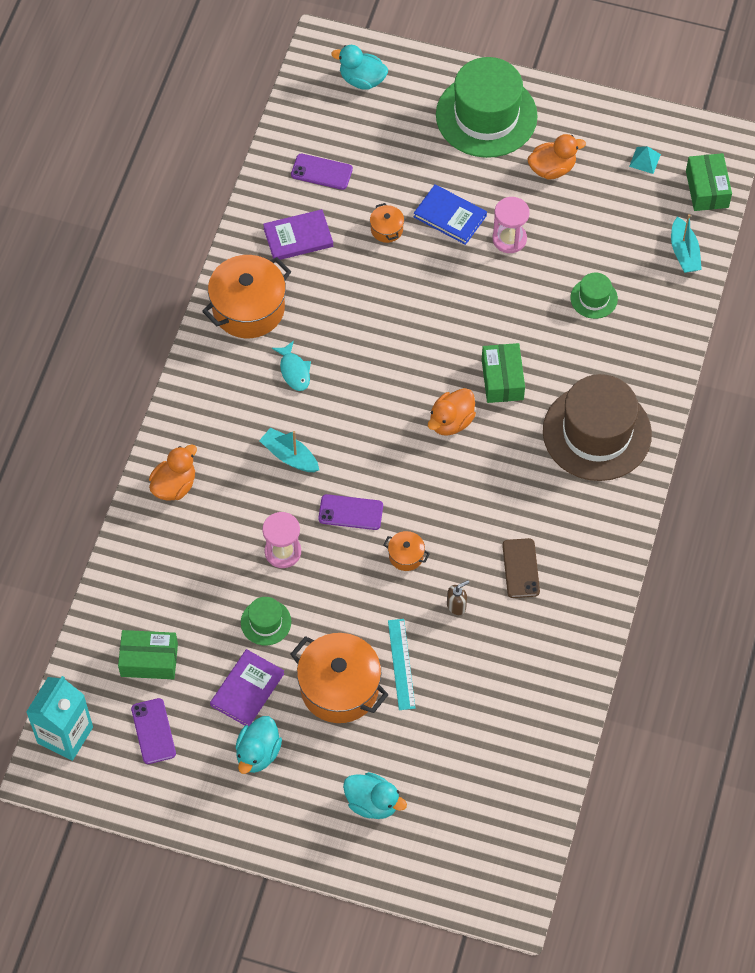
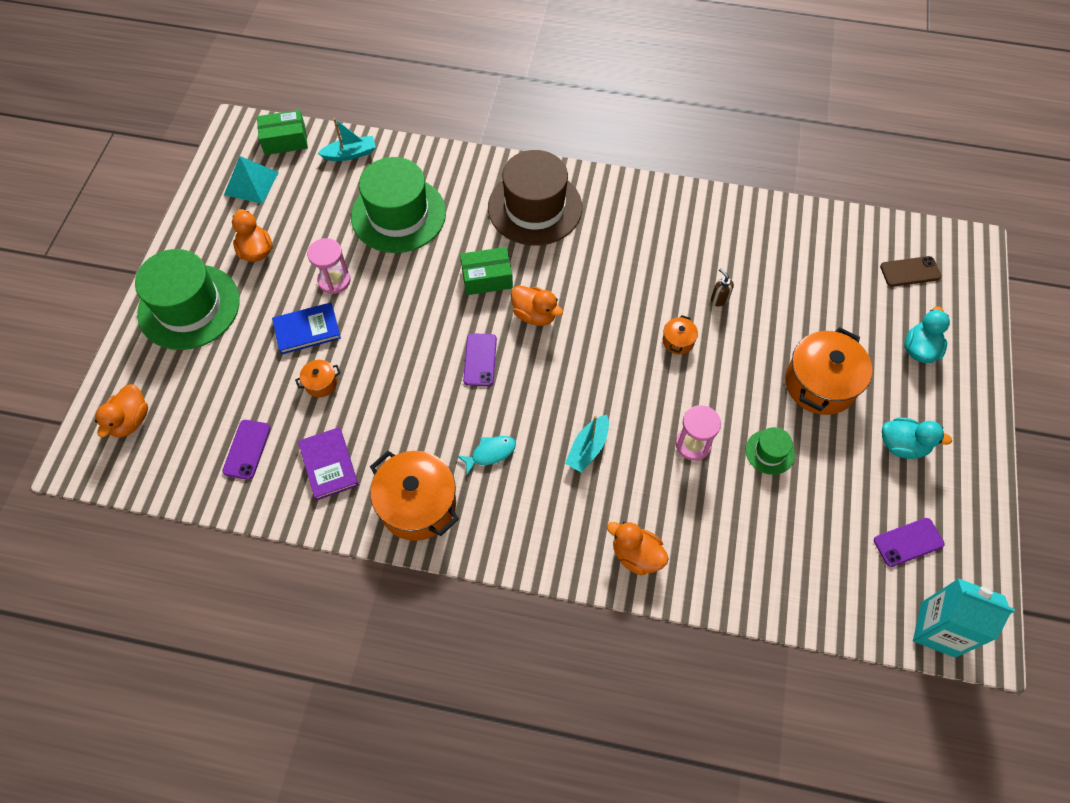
camera: 95 degrees left, 0 degrees up
(149, 660) = (835, 556): green box -> none
(247, 689) = (842, 461): purple book -> none
(350, 512) = (641, 389): purple phone -> purple phone (480, 360)
(362, 80) = (130, 421): turquoise duck -> orange duck
(401, 664) = (785, 337): turquoise ruler -> none
(450, 216) = (307, 330): blue book -> blue book turned 45 degrees clockwise
(520, 568) = (674, 255): brown phone -> brown phone (910, 272)
(594, 298) = (398, 214): green hat -> green hat, size x2.24
(644, 160) = (251, 183): turquoise pyramid -> turquoise pyramid, size x1.80

